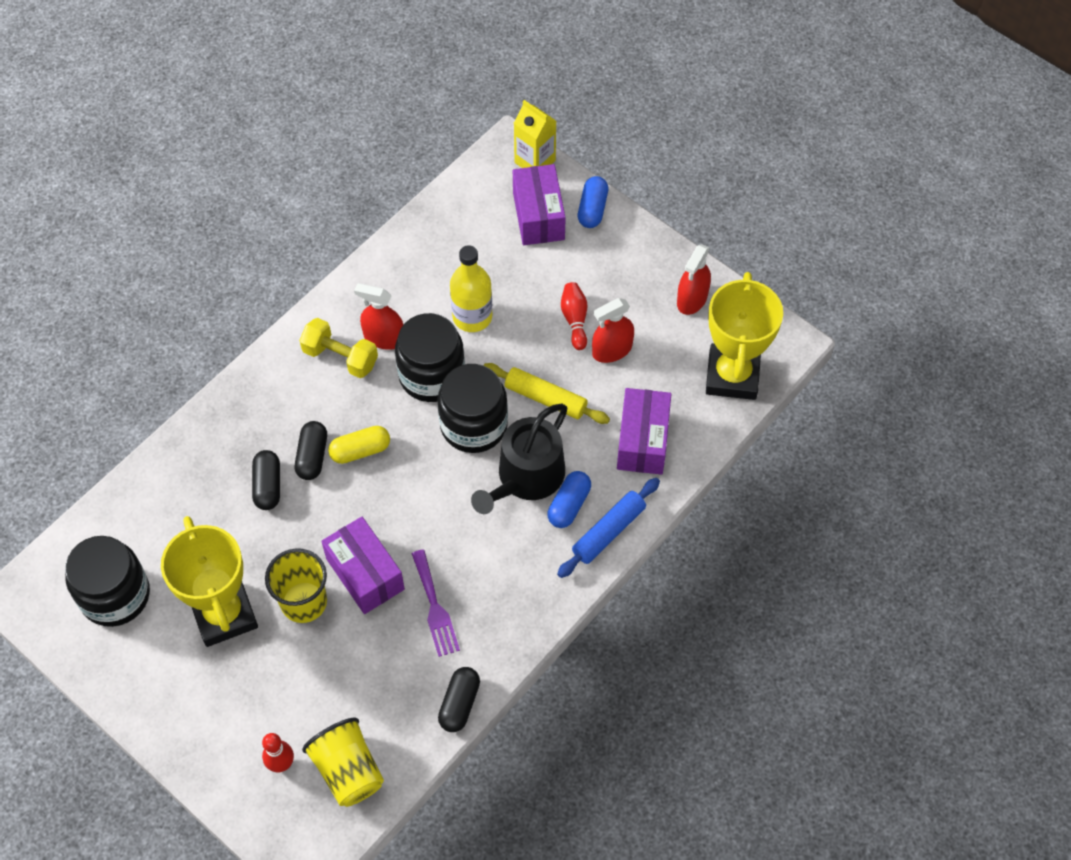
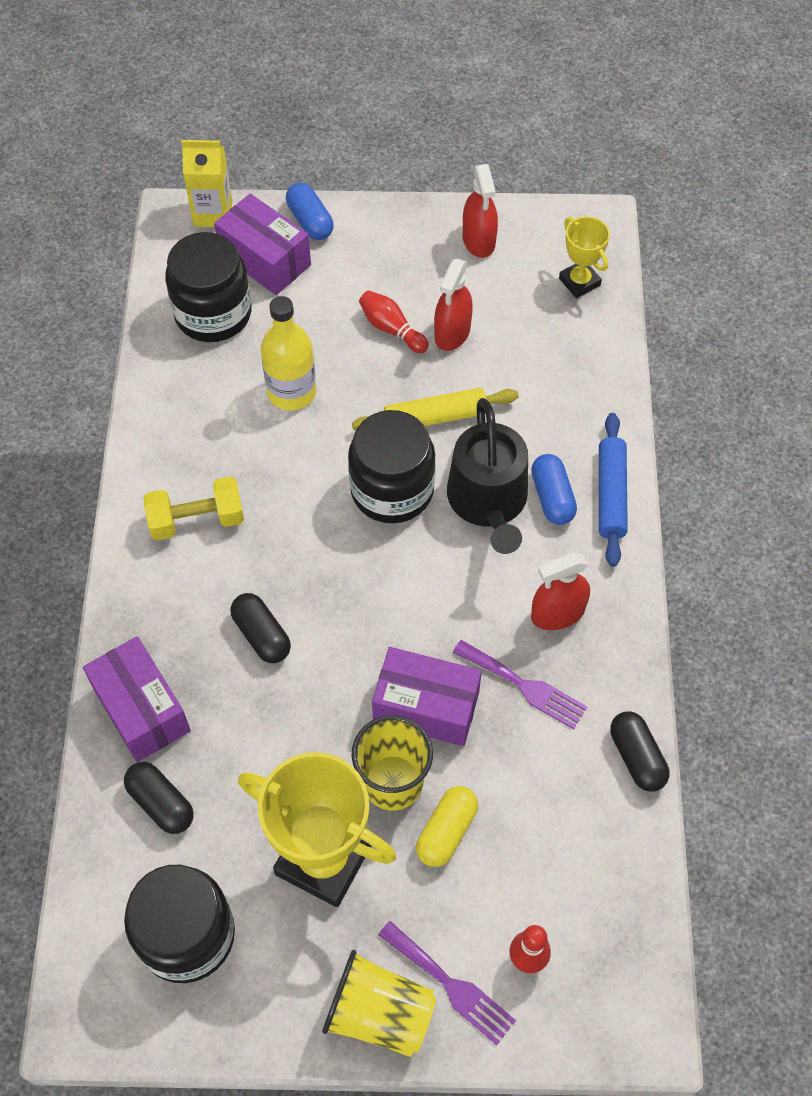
camera: 40 degrees left, 0 degrees up
(225, 742) = (450, 985): none -> purple fork
(268, 486) = (244, 698): black capsule -> black capsule (161, 803)
(348, 770) = (598, 909): yellow cup -> yellow cup (379, 1013)
(360, 450) = (305, 594): yellow capsule -> yellow capsule (446, 831)
(384, 338) = (223, 471): red spray bottle -> red spray bottle (557, 613)
(432, 375) = (305, 472): black jar -> black jar (213, 313)
(642, 441) = (559, 393): purple box -> purple box (141, 709)
(732, 376) = (579, 282): yellow trophy -> yellow trophy, size x0.52

